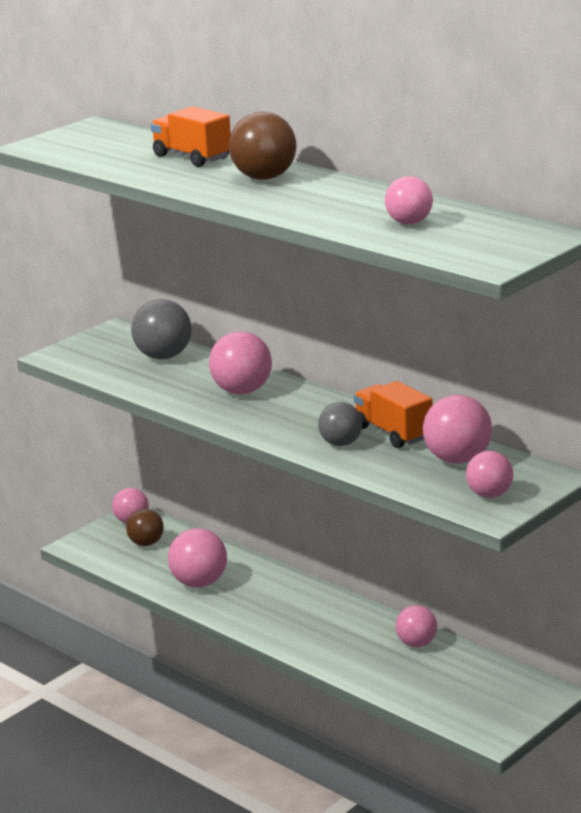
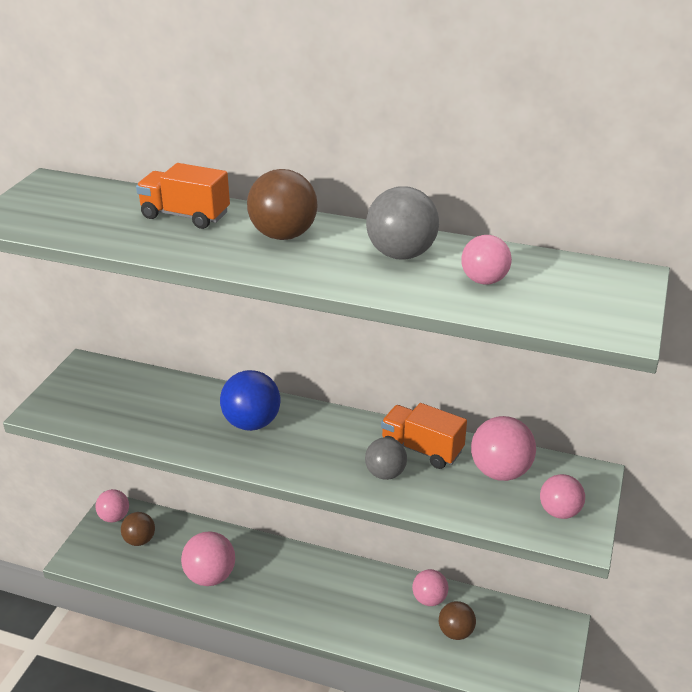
camera: 25 degrees left, 10 degrees up
(163, 356) = (150, 392): grey ball -> grey ball (401, 254)
(242, 391) = (252, 423): pink ball -> blue ball
(426, 673) = (456, 632): none -> brown ball

